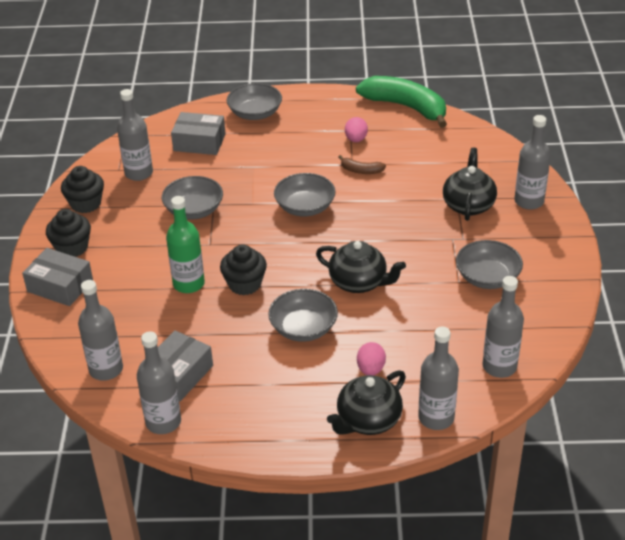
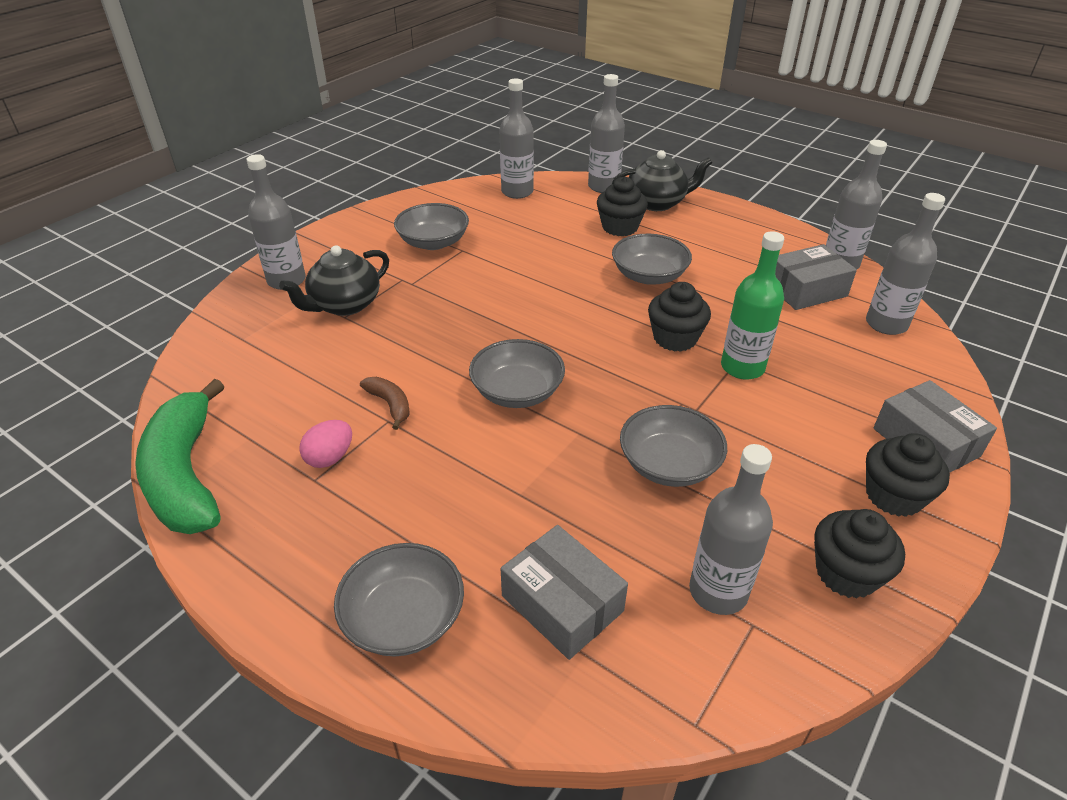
camera: 145 degrees left, 0 degrees up
(359, 282) = (553, 288): black teapot -> none
(370, 369) = (620, 227): pink egg -> black cupcake

